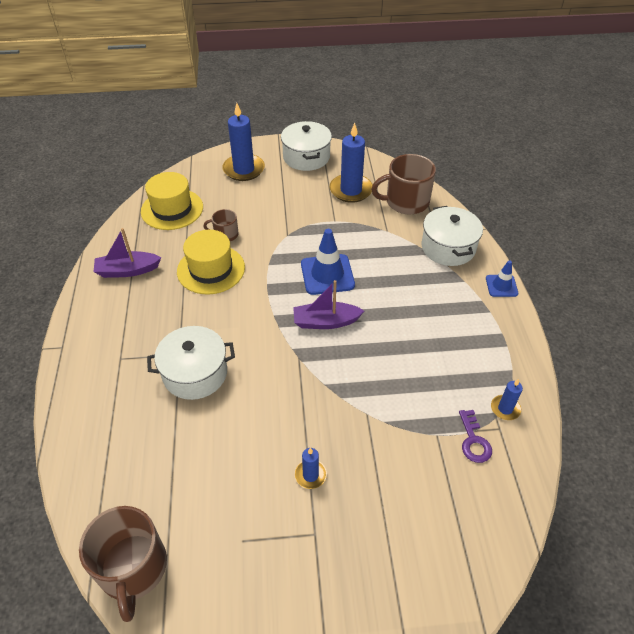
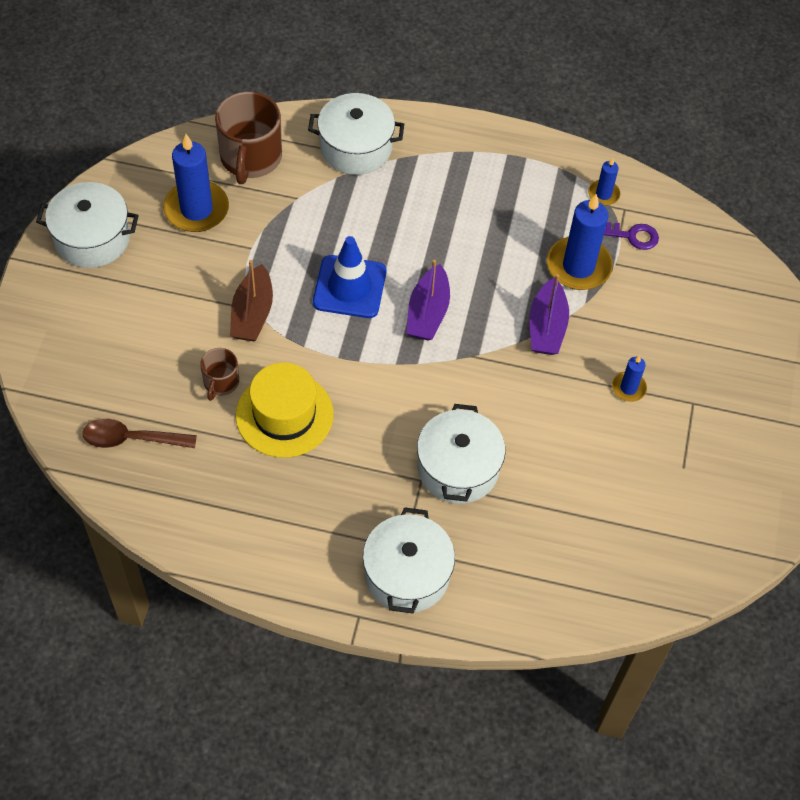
camera: 75 degrees left, 10 degrees up
(99, 365) = (407, 574): none -> white pot
(127, 270) = (243, 518): purple boat -> purple boat (547, 327)
(133, 568) = (687, 571): brown mug -> none
(172, 209) = (131, 439): yellow hat -> brown spoon
(244, 169) = (81, 325): blue candle -> blue candle (578, 266)
(283, 234) = (252, 313): none -> brown boat
(501, 286) = (439, 124): blue traffic cone -> none

